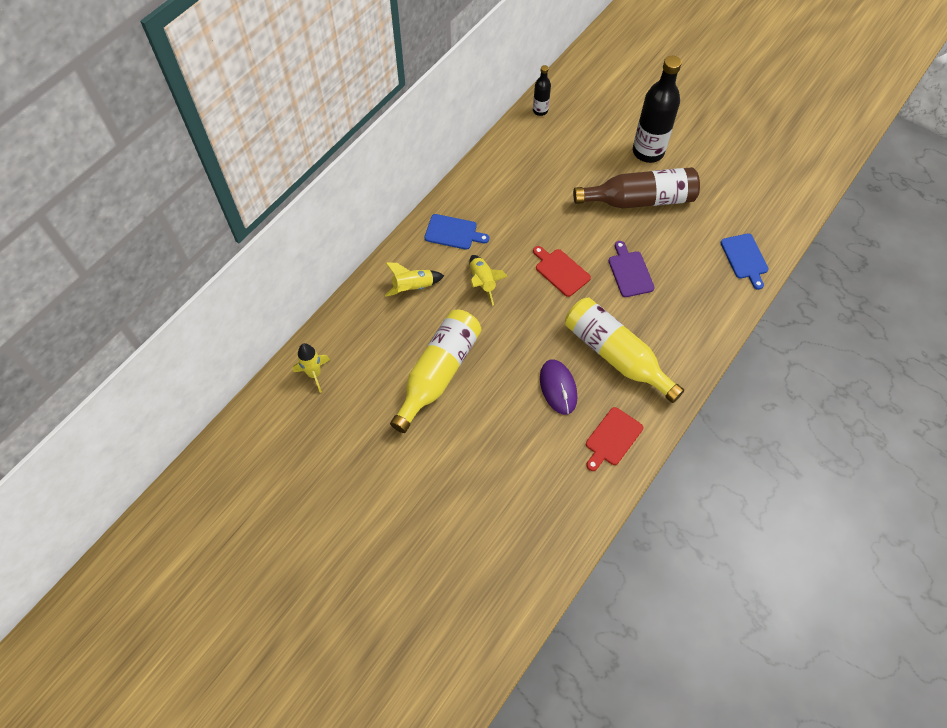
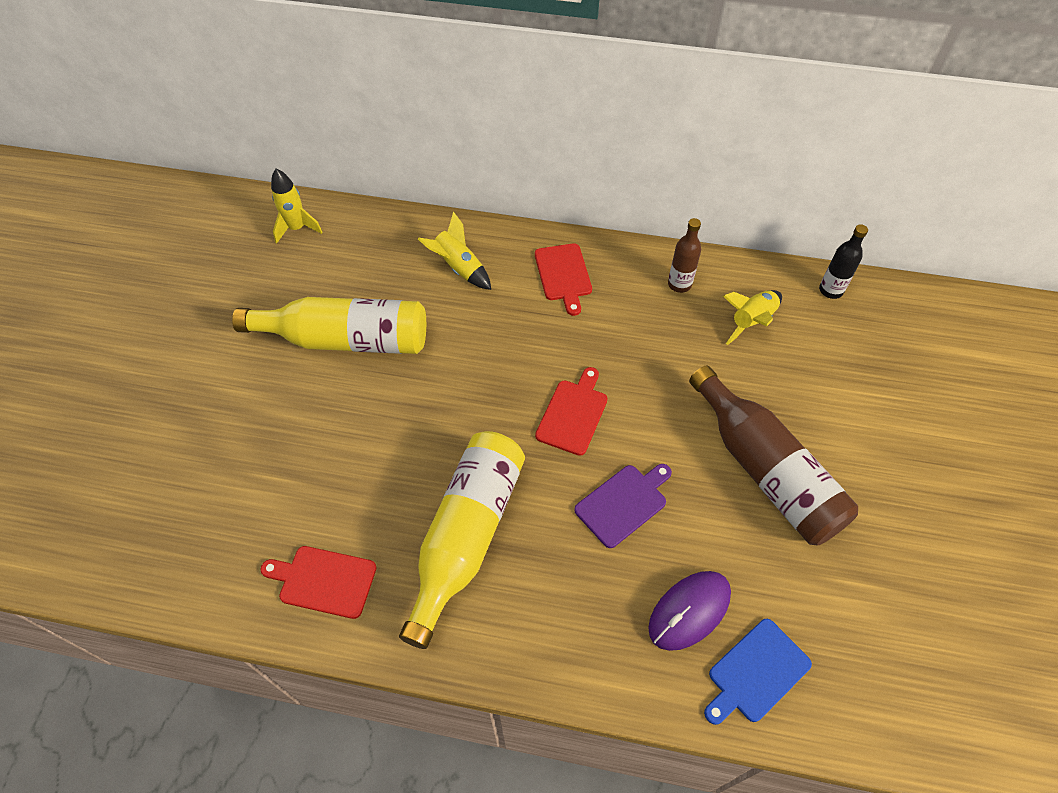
camera: 65 degrees right, 5 degrees down
(453, 232) = (563, 275): blue cutting board -> red cutting board
(483, 282) = (505, 333): yellow rocket -> yellow rocket (751, 321)
(495, 177) = (679, 284): none -> brown bottle
(558, 387) = (380, 480): purple mouse -> purple mouse (689, 611)
(648, 152) = (865, 449): black bottle -> none

